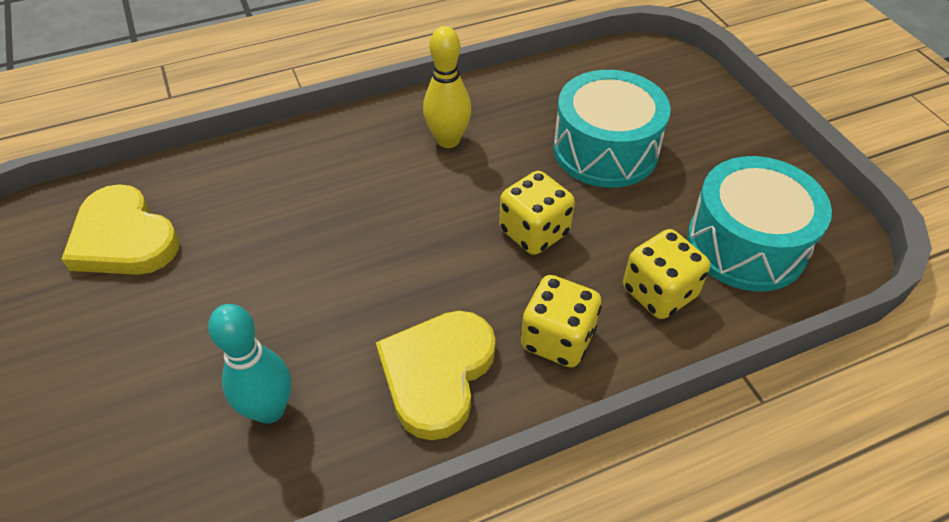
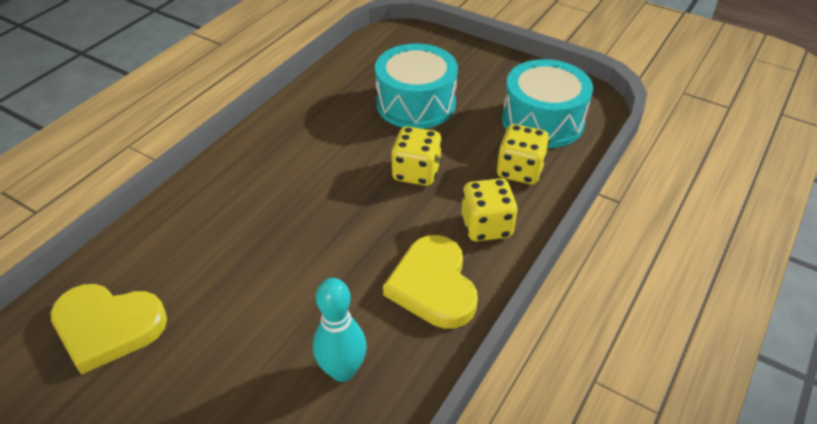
camera: 35 degrees left, 5 degrees down
(448, 140) = (305, 142): yellow bowling pin -> none

